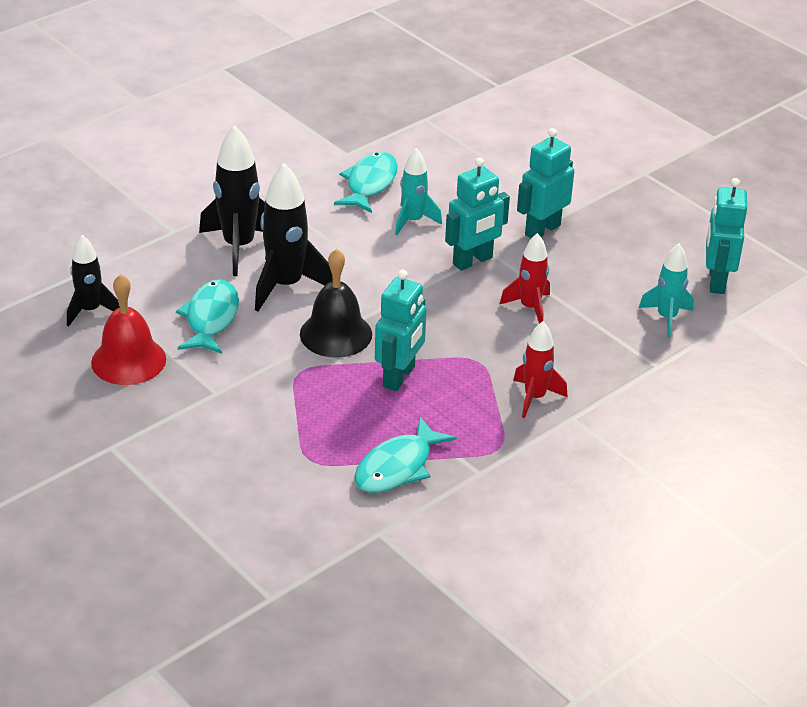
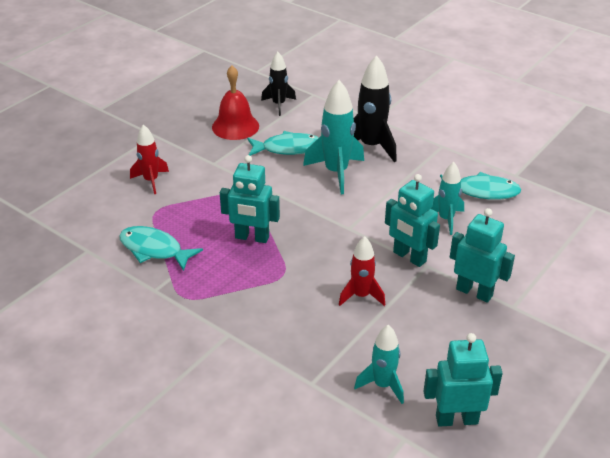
camera: 80 degrees right, 0 degrees up
(286, 286) = (336, 172): black rocket -> turquoise rocket
(336, 334) = (290, 202): black bell -> none
(534, 397) = (247, 310): red rocket -> red rocket (151, 181)

